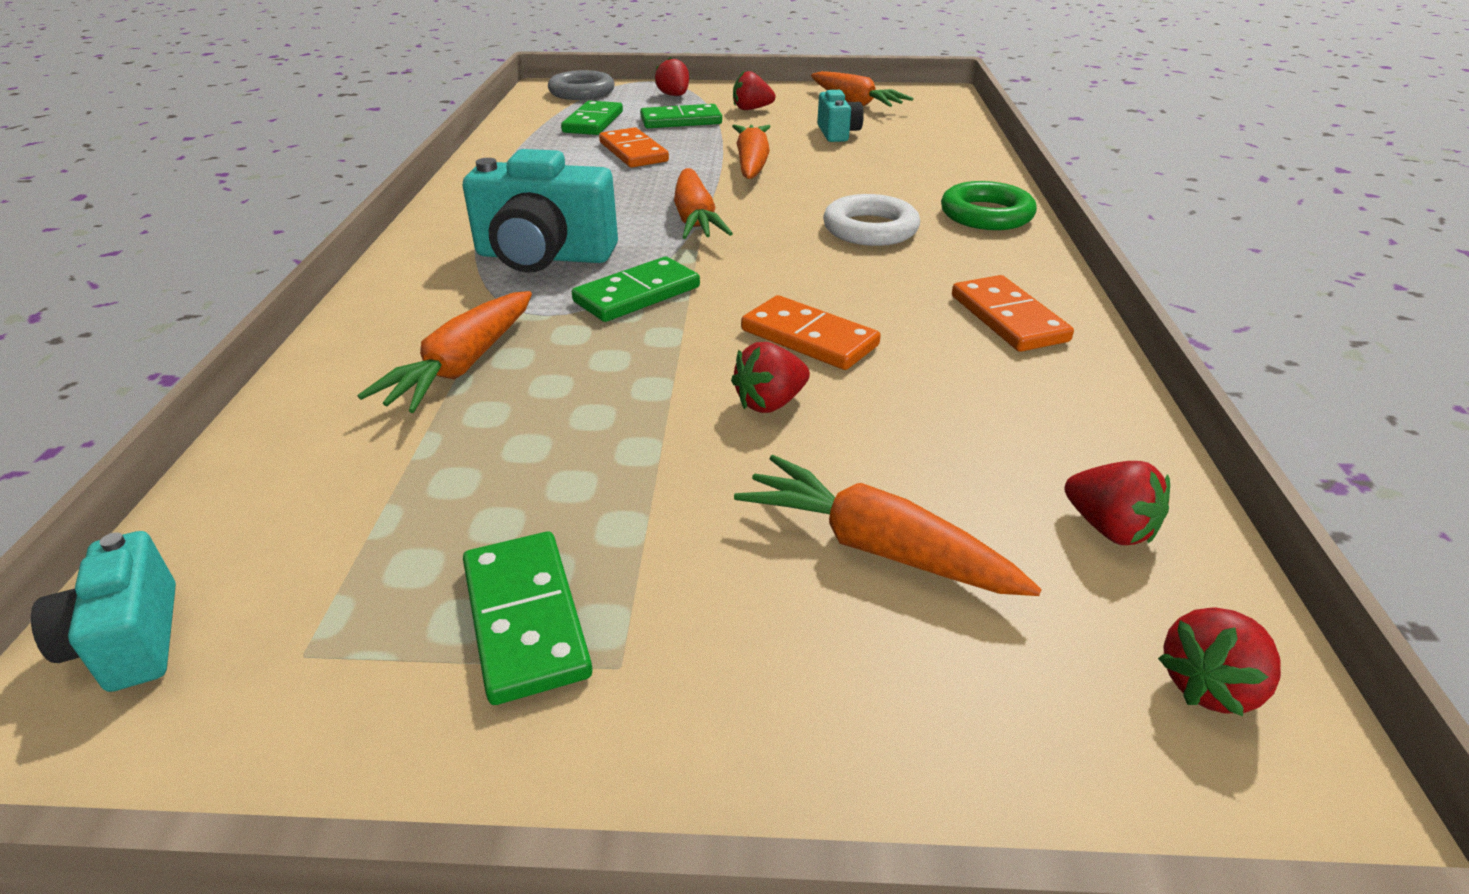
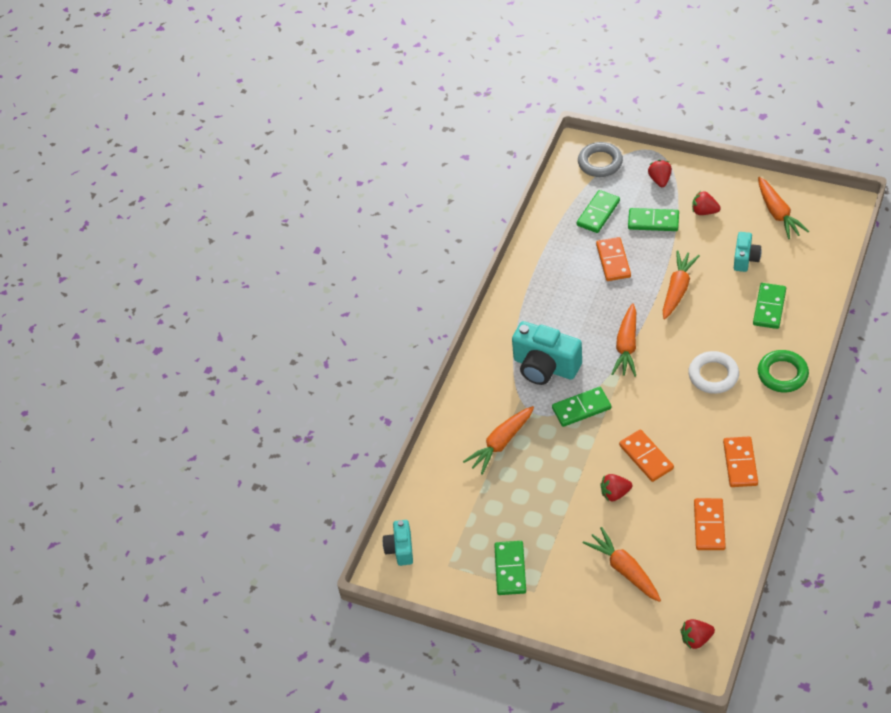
camera: 25 degrees right, 15 degrees up
(907, 163) = (769, 307): none -> green domino
(1026, 419) = (709, 526): none -> orange domino
(1109, 528) = (705, 581): red strawberry -> none

